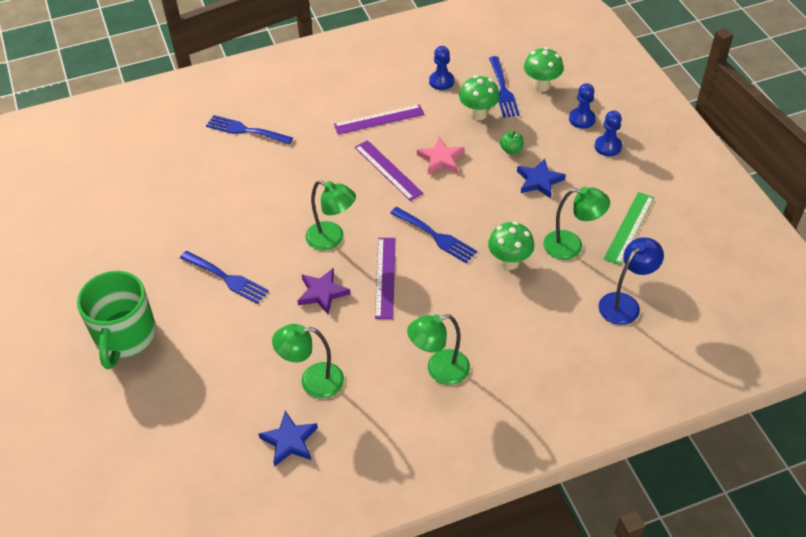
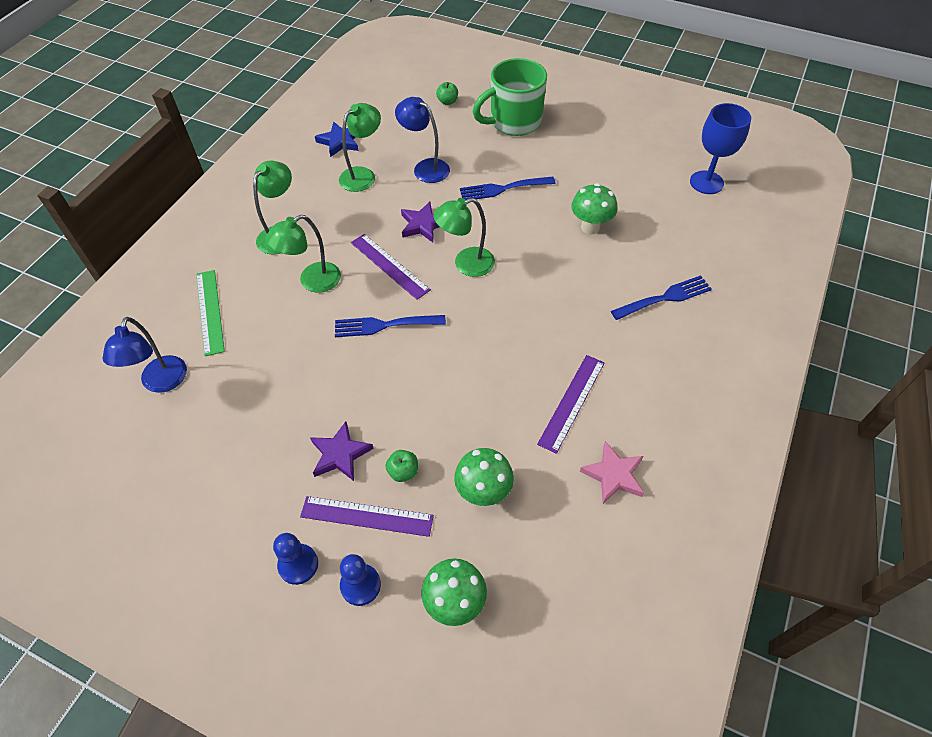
camera: 135 degrees right, 5 degrees up
(92, 175) = (706, 182): none -> blue goblet
(125, 337) = (513, 122): green mug -> green mug turned 75 degrees counterclockwise
(141, 411) = (447, 102): none -> green apple
(255, 347) = (425, 168): none -> blue lamp
(388, 170) = (496, 355): purple ruler -> purple ruler (367, 516)
(441, 81) = (571, 507): blue pawn -> none
(441, 159) = (461, 404): pink star -> pink star (613, 475)
(503, 90) = (492, 555): blue fork -> none
(509, 262) = (297, 348): green mushroom -> green mushroom (590, 227)
(539, 181) = (340, 454): blue star -> purple star
(571, 246) = (251, 404): green lamp -> green lamp (312, 281)
(629, 227) = (204, 467): green ruler -> green ruler (210, 311)

